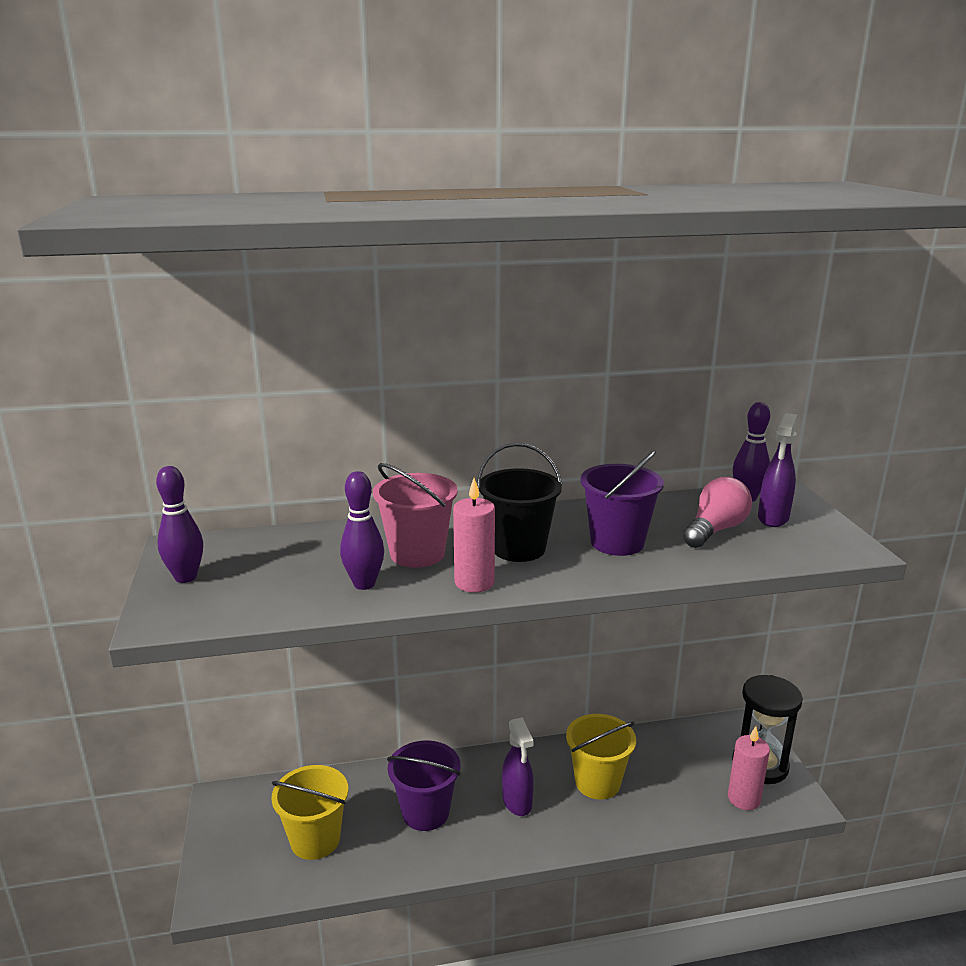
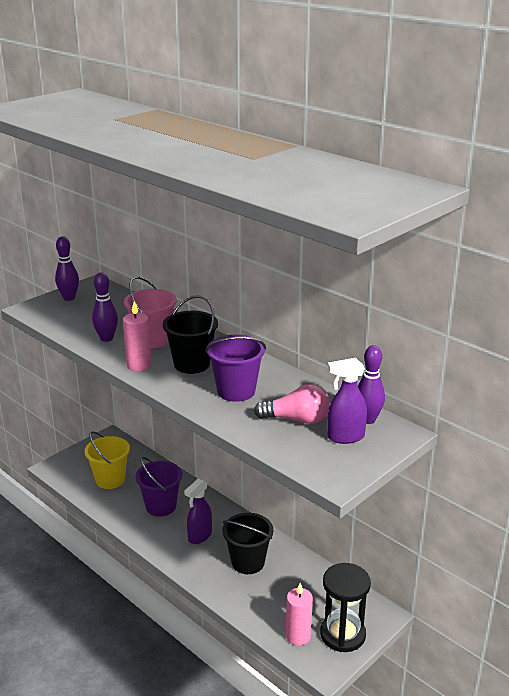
camera: 55 degrees right, 5 degrees up
(597, 782) = (248, 562): yellow bucket -> black bucket

